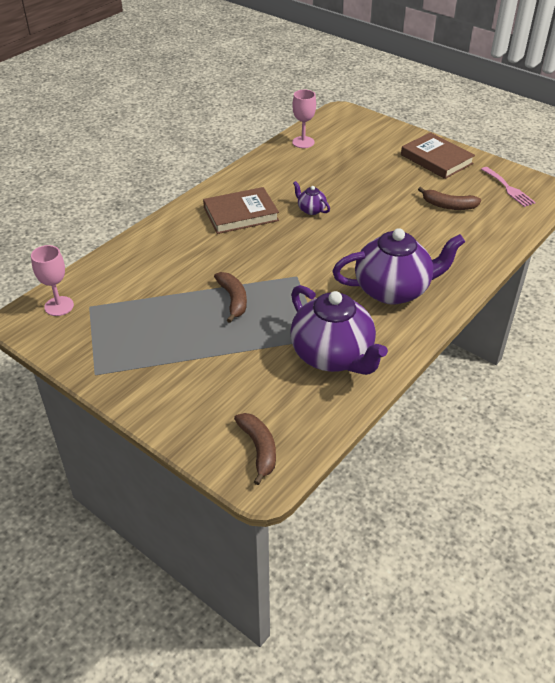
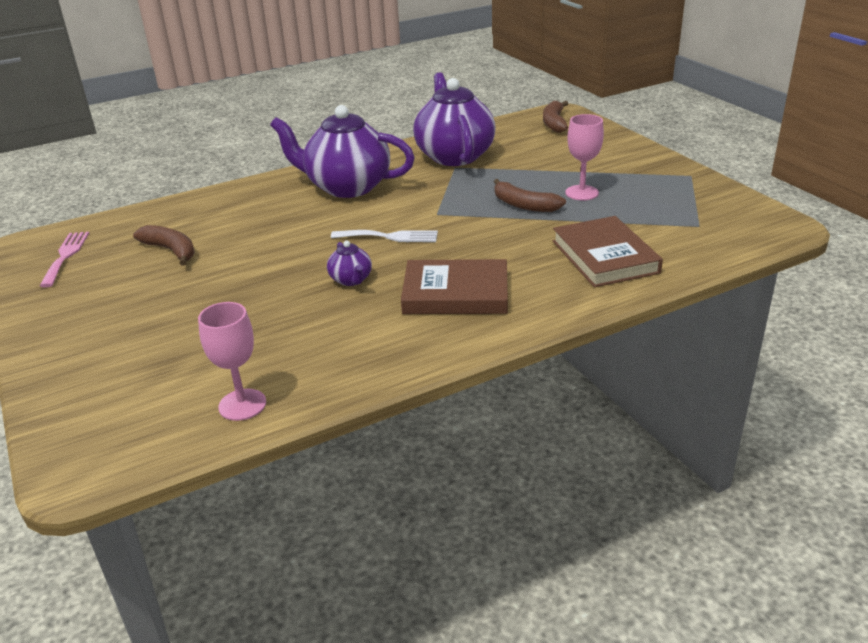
camera: 155 degrees left, 10 degrees down
(59, 306) = (738, 231): pink goblet -> pink goblet (582, 193)
(233, 300) = (524, 205): brown banana -> brown banana turned 60 degrees counterclockwise
(314, 247) = (389, 237): none -> white fork
(436, 159) = (80, 317): brown book -> brown book (605, 257)

